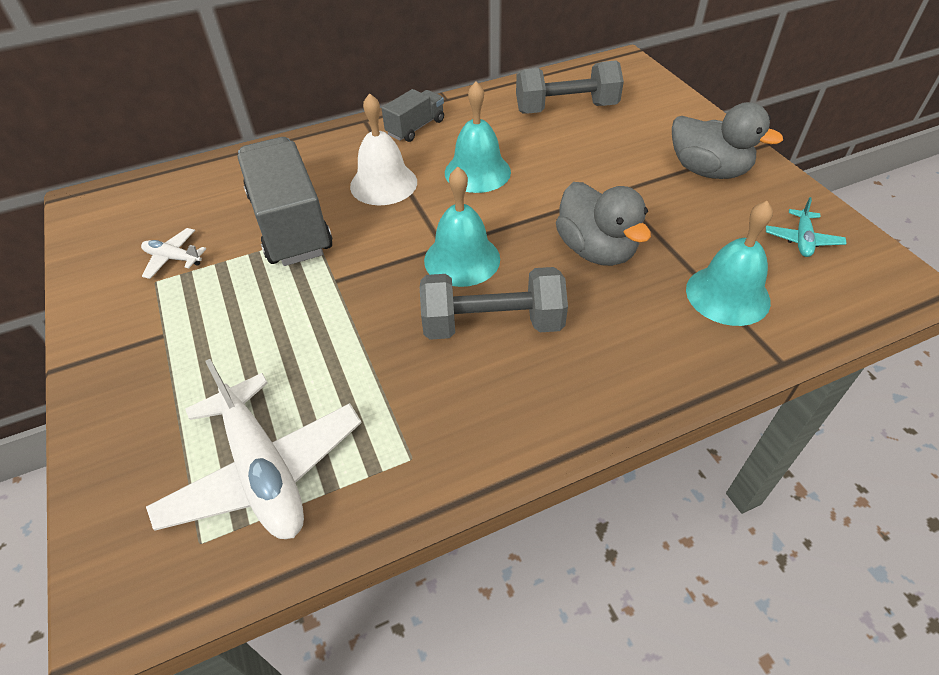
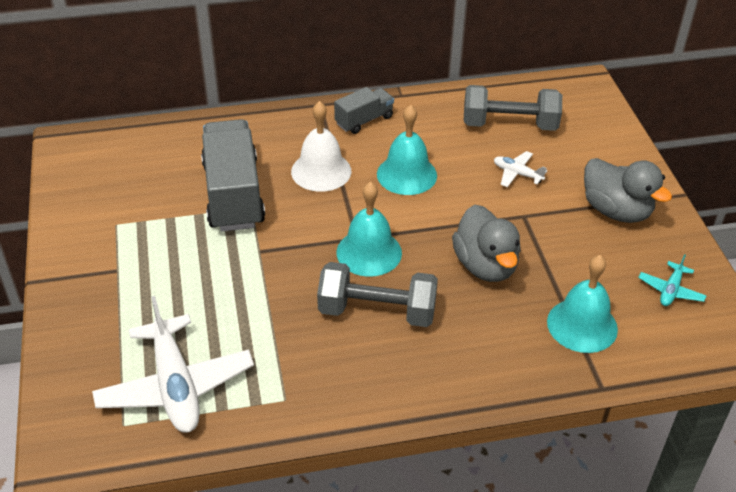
camera: 10 degrees right, 5 degrees down
(173, 258) = (133, 207): white plane -> white plane (517, 174)

